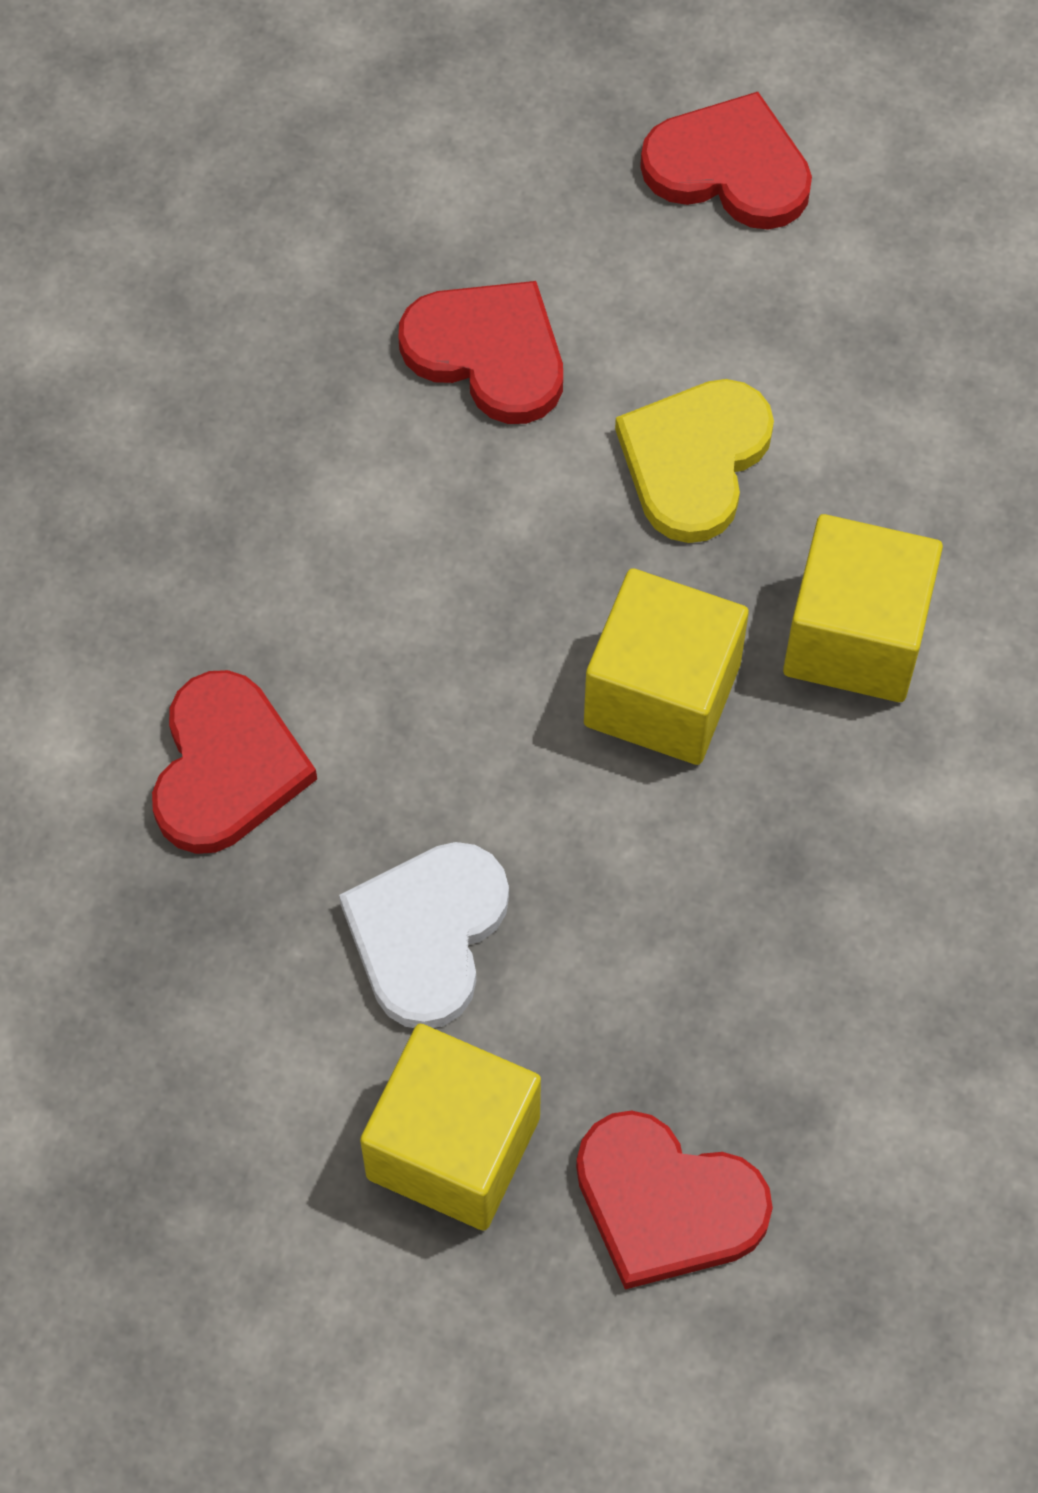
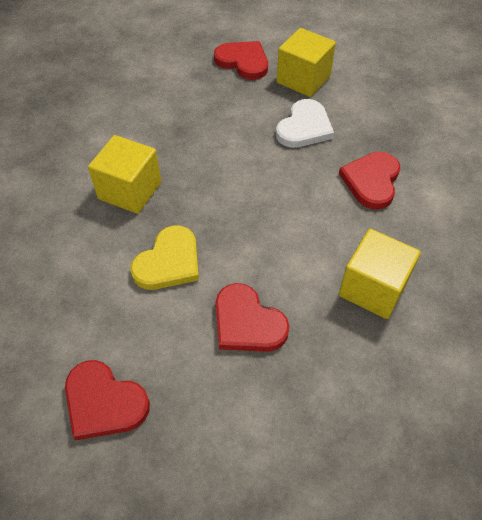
camera: 170 degrees left, 10 degrees down
(662, 694) = (207, 182): yellow cube -> yellow cube (373, 288)

